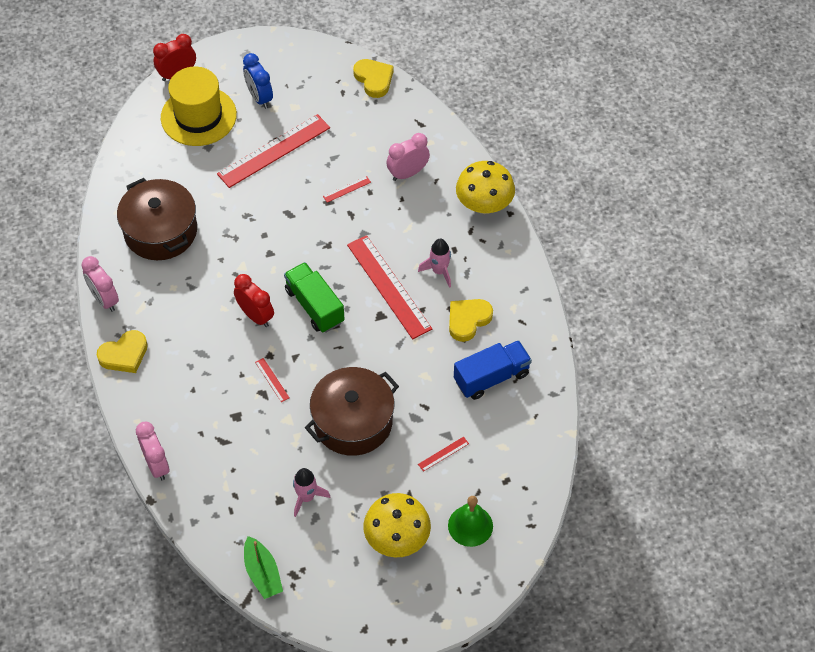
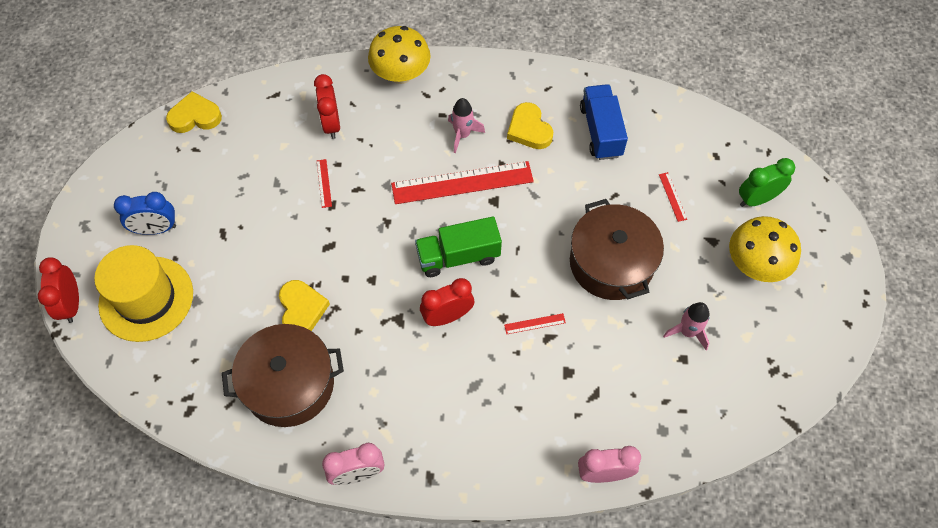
camera: 70 degrees left, 5 degrees up
(124, 354) = (444, 471): yellow heart -> yellow heart (302, 309)
(262, 573) = (765, 400): green boat -> none
(274, 151) = (237, 236): red ruler -> none
(408, 173) = (331, 124): pink clock -> red clock
(470, 525) = (756, 199): green bell -> green clock

